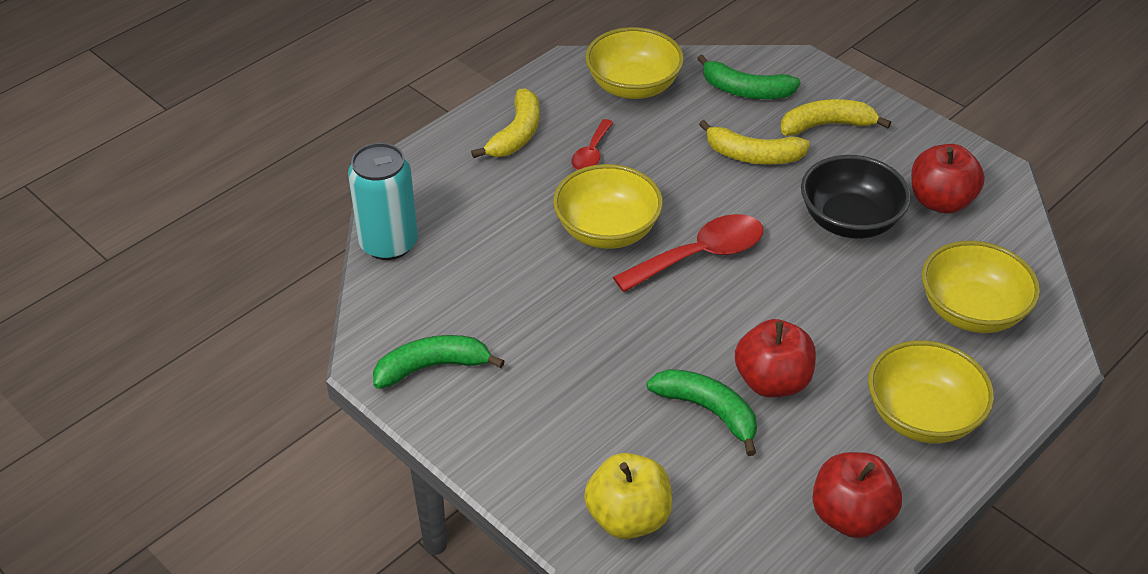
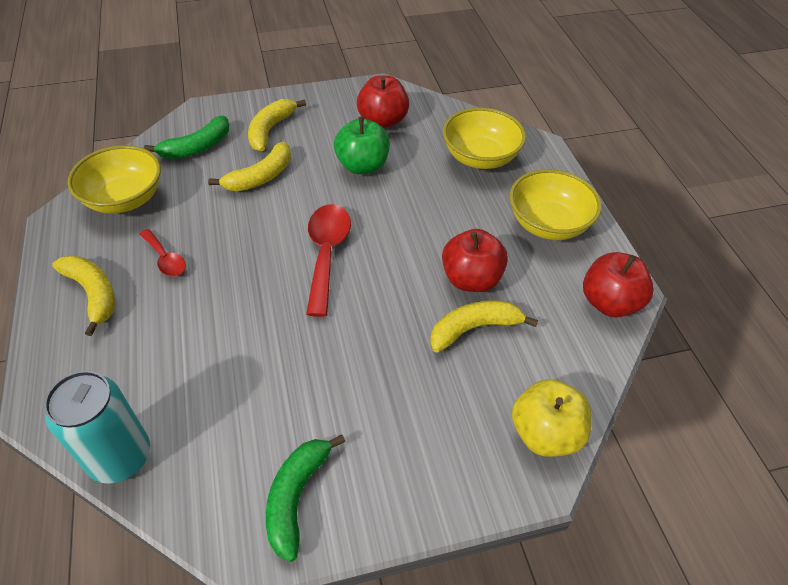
camera: 60 degrees left, 5 degrees up
(607, 230) = (253, 293): yellow bowl -> none
(708, 411) = (474, 329): green banana -> yellow banana
(850, 221) = (362, 166): black bowl -> green apple

